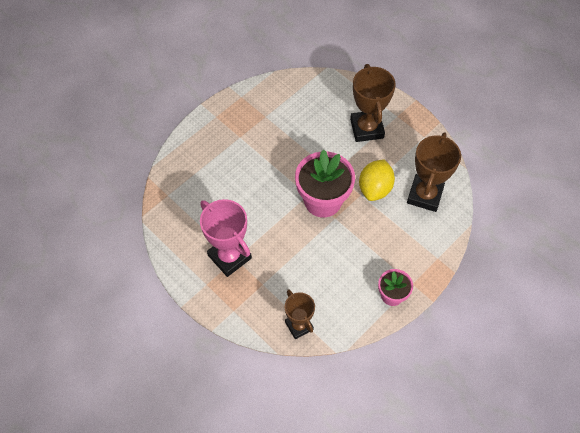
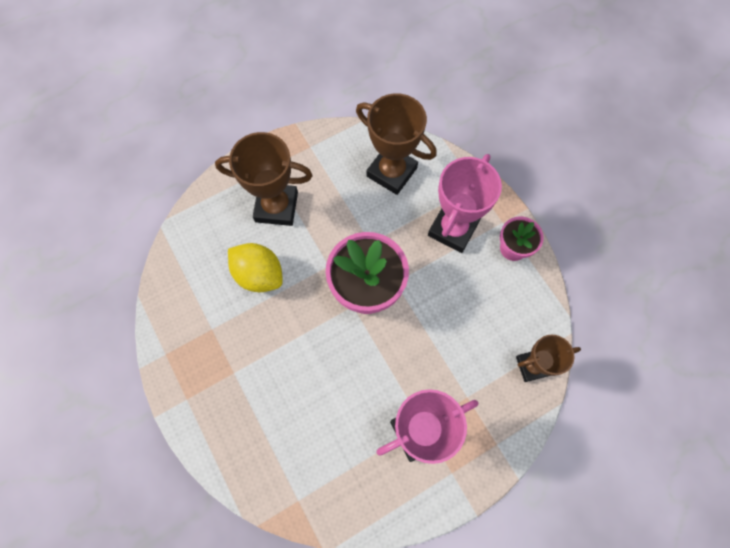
camera: 75 degrees left, 10 degrees up
(375, 188) = (367, 224): yellow lemon -> yellow lemon (259, 274)
(392, 248) = (453, 229): none -> pink trophy

